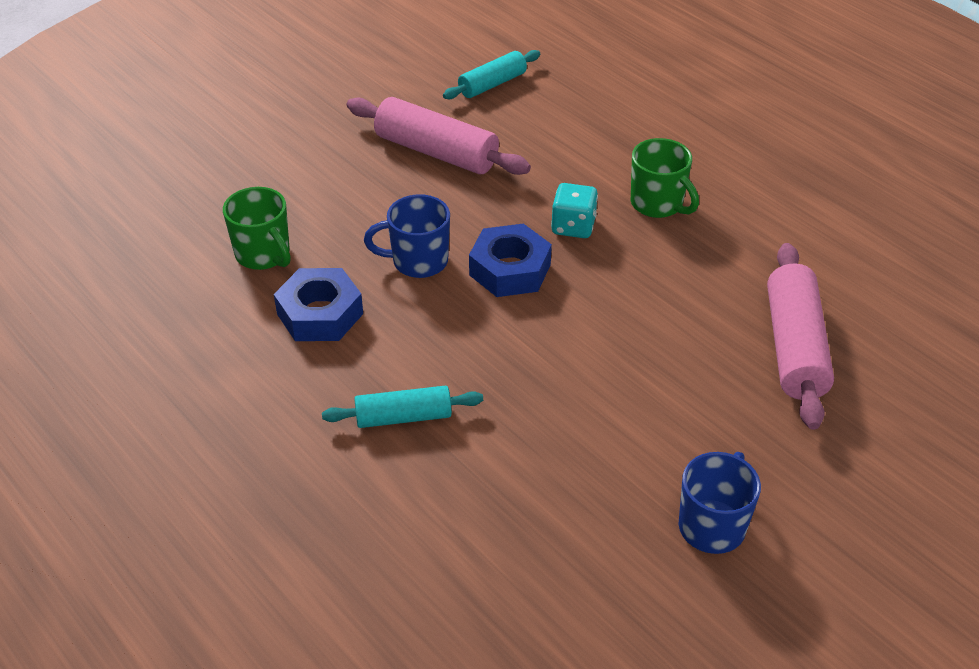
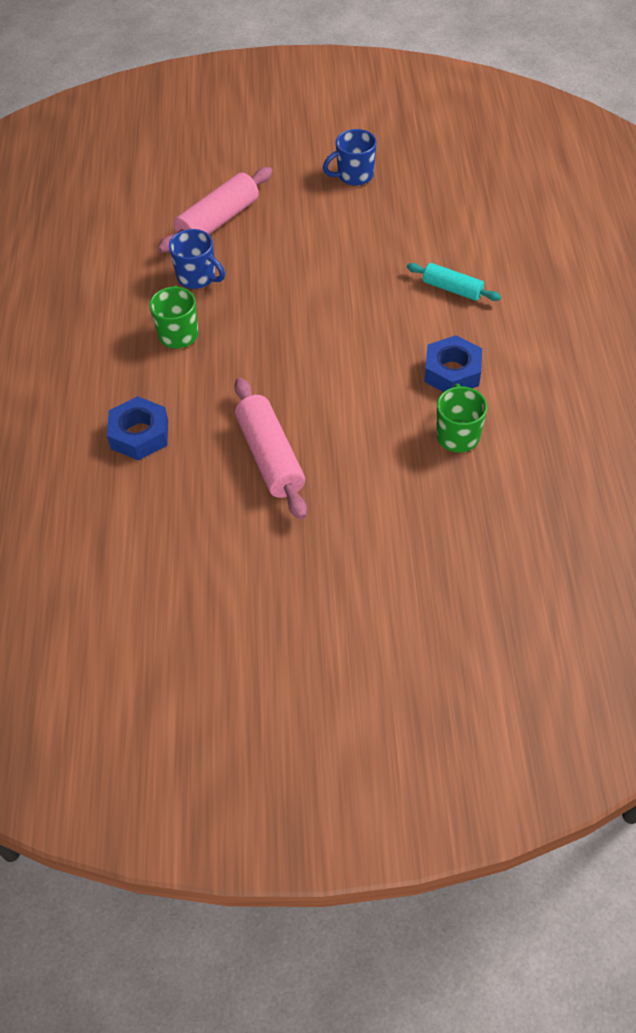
camera: 140 degrees left, 10 degrees up
(418, 261) = (363, 375): blue mug -> blue mug (197, 277)
(492, 84) = (164, 500): turquoise rolling pin -> none
(510, 270) = (314, 340): blue nut -> blue nut (139, 434)
(573, 226) = (246, 347): turquoise dice -> none

